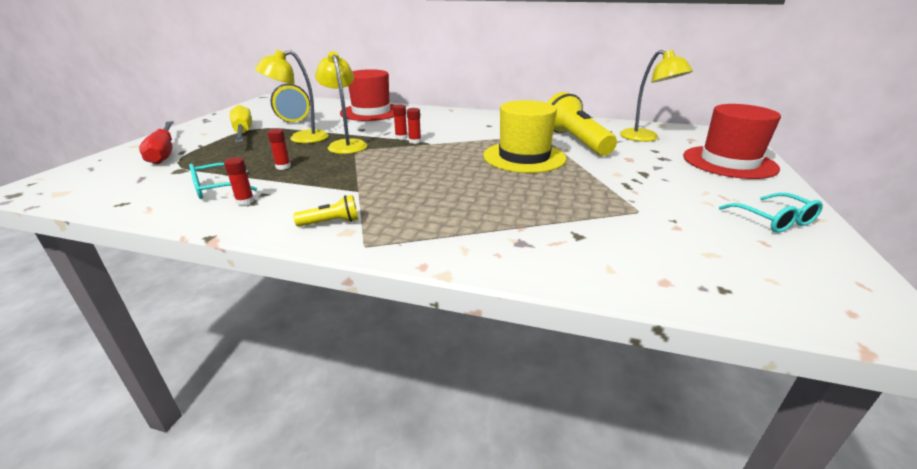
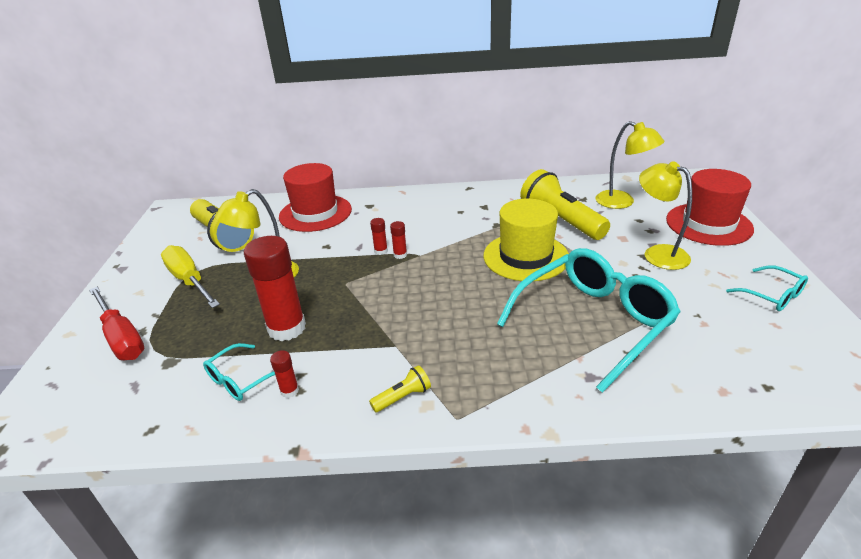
camera: 15 degrees left, 5 degrees up
(283, 167) = (287, 328): red glue stick -> red glue stick, size x2.36
(346, 144) = (329, 276): yellow lamp -> yellow lamp (658, 253)
(555, 206) = (593, 322): none -> turquoise glasses

